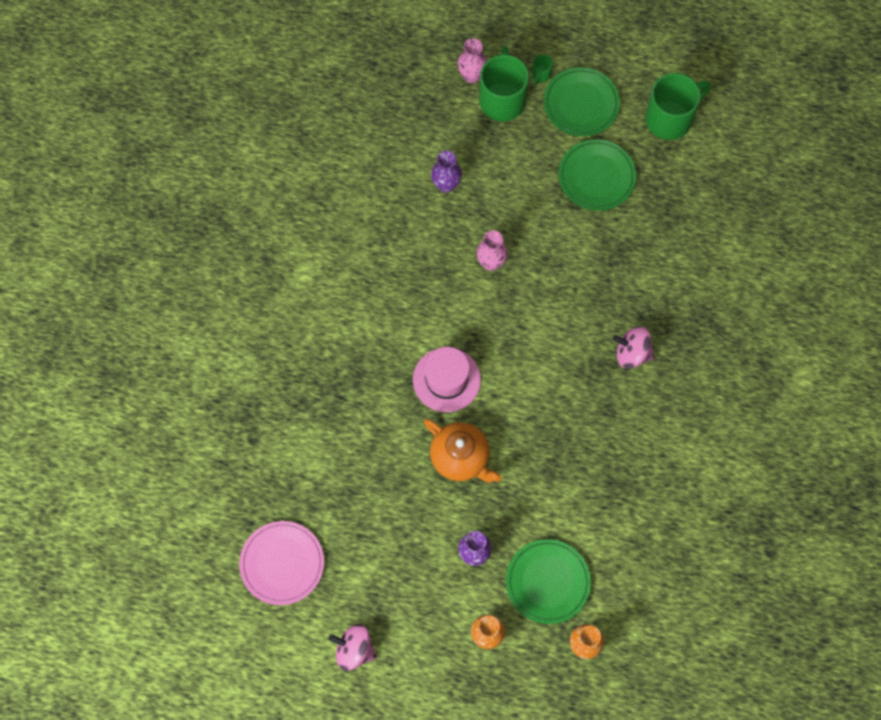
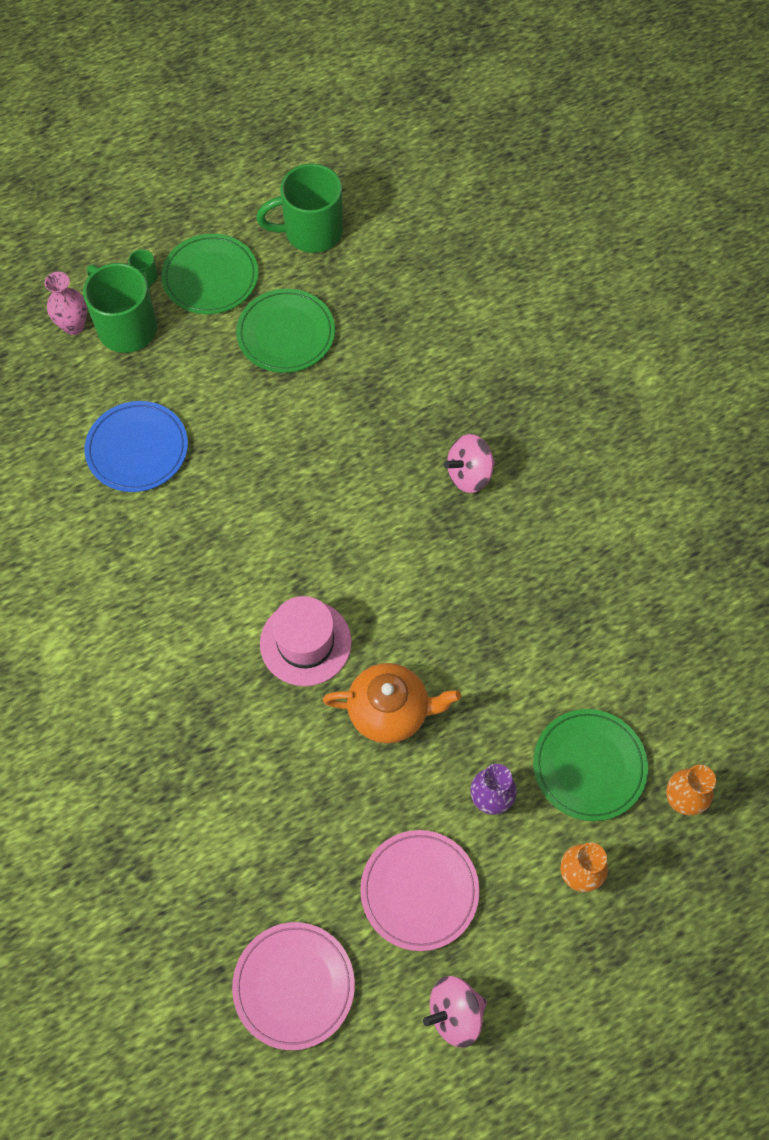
camera: 40 degrees left, 5 degrees down
(391, 570) = (419, 891): none -> pink plate
(446, 185) = (137, 449): purple vase -> blue plate
(491, 262) = (250, 491): pink vase -> none
(670, 118) = (311, 232): green mug -> green mug turned 120 degrees counterclockwise

